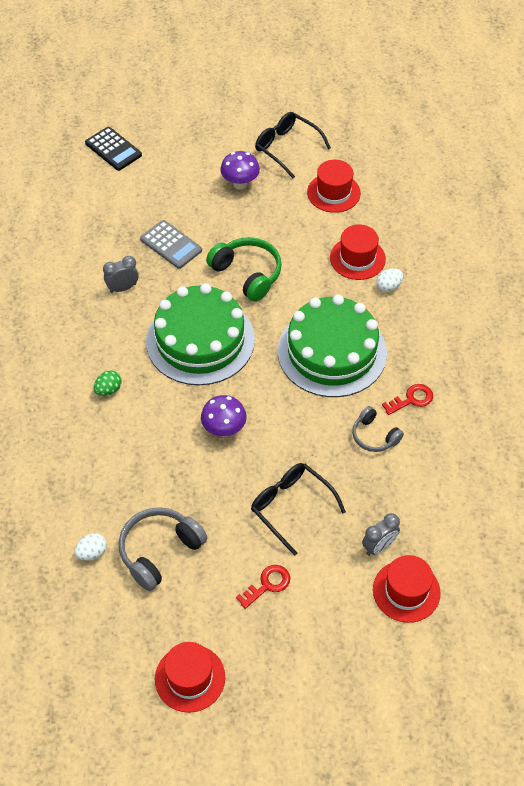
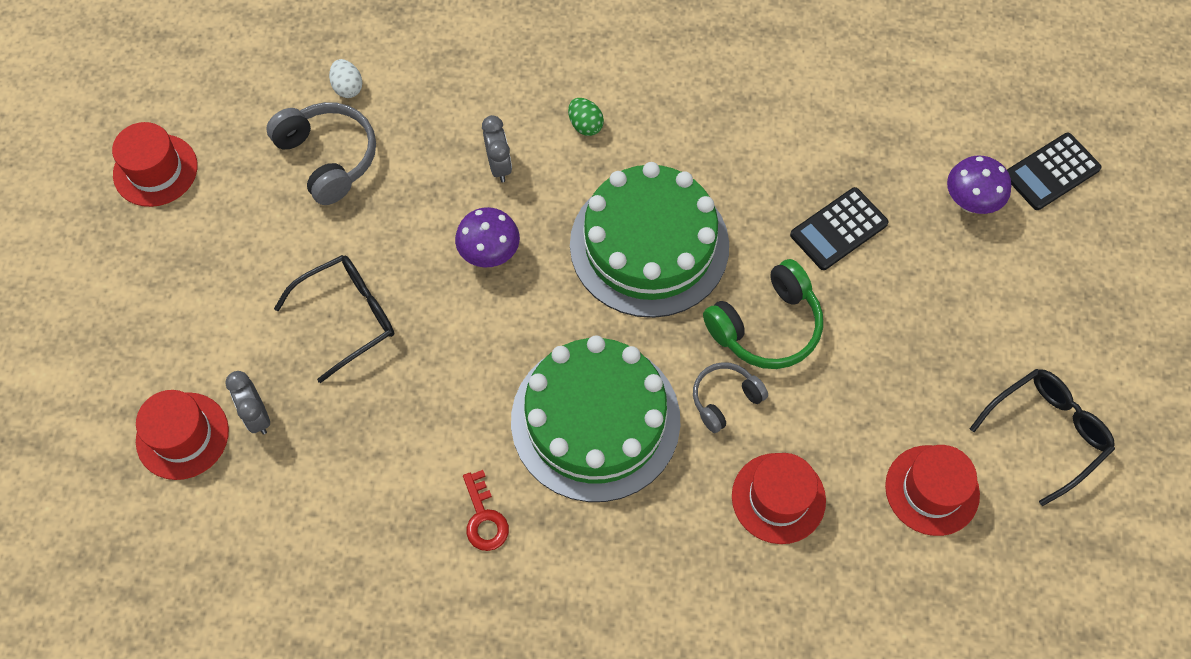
camera: 100 degrees right, 10 degrees up
(123, 288) = (761, 158): grey clock -> grey clock (499, 166)
(171, 245) = (838, 229): grey calculator -> black calculator
(240, 184) = (963, 345): purple mushroom -> purple mushroom (969, 202)
(267, 584) = (245, 270): red key -> none
(374, 436) = (432, 449): grey headphones -> grey headphones (725, 399)
(388, 286) = (711, 535): white egg -> none

